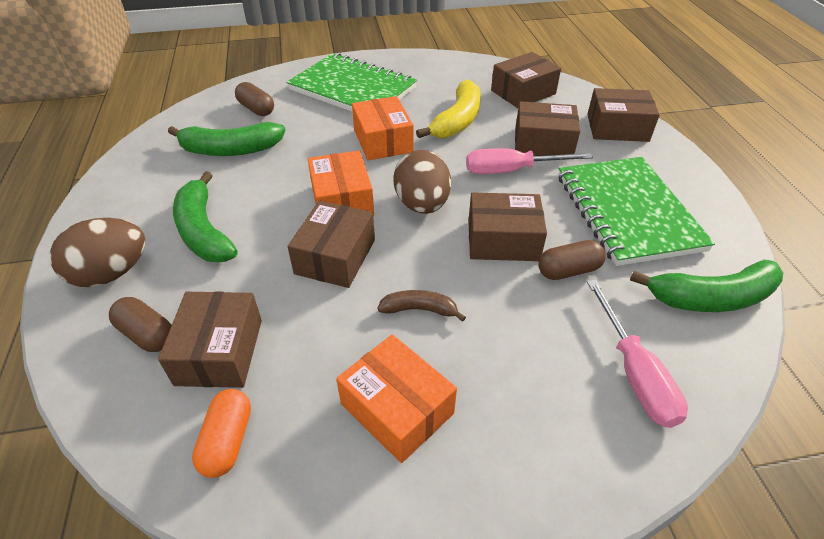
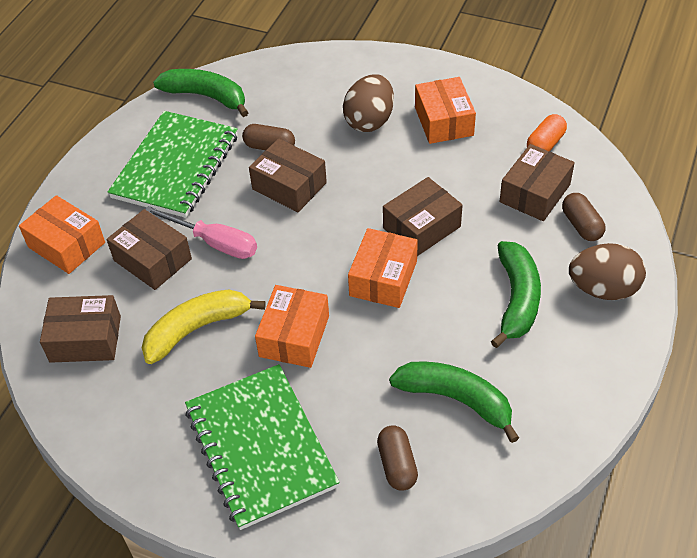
camera: 145 degrees left, 5 degrees up
(419, 309) = (390, 165): brown banana -> none
(422, 205) = (320, 243): brown egg -> brown egg (369, 121)
(617, 128) = (66, 245): brown box -> orange box
(634, 373) = (300, 84): pink screwdriver -> none

